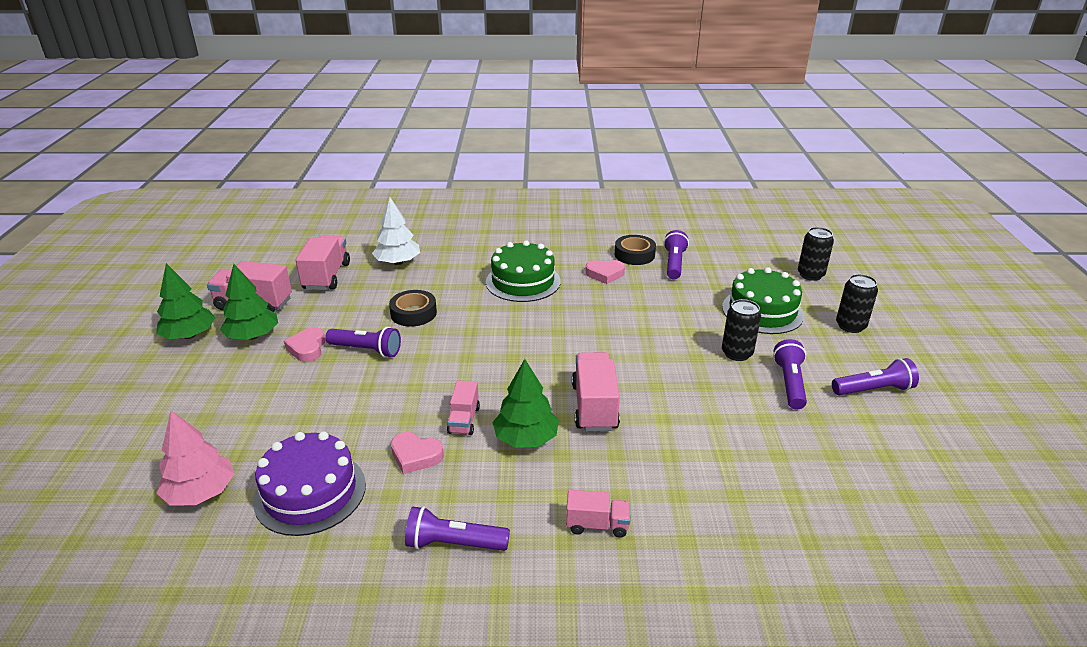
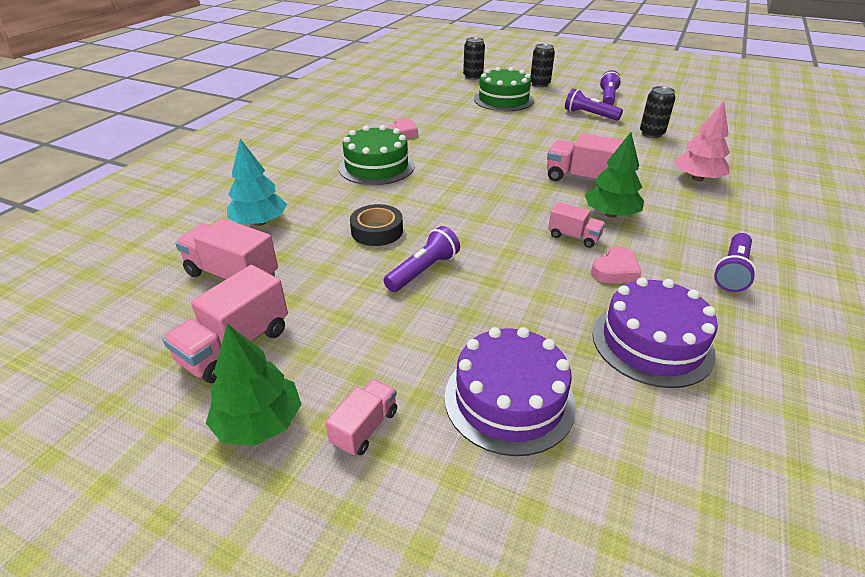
camera: 65 degrees left, 5 degrees up
(201, 493) = (633, 431): pink tree -> pink tree (697, 178)
(225, 426) = (509, 399): none -> purple cake
(253, 336) = (319, 355): green tree -> none
(307, 348) = (386, 312): pink heart -> none
(398, 262) = (260, 222): white tree -> turquoise tree
(597, 525) = (717, 209): pink truck -> pink truck (365, 427)
(634, 255) = (385, 116): black tape -> none
(674, 264) = (414, 107): purple flashlight -> none
(737, 353) = (547, 119): black can -> black can (651, 134)

